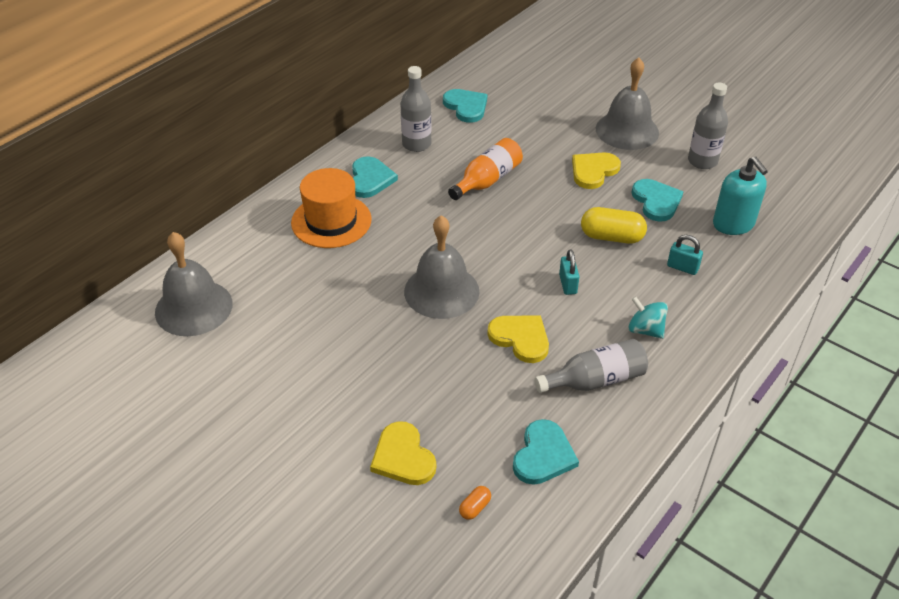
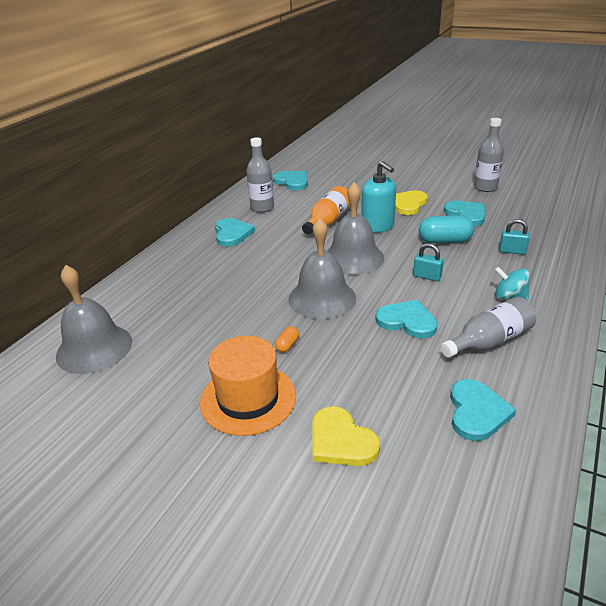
camera: 10 degrees left, 10 degrees down
(331, 221) = (207, 265): orange hat -> orange hat (248, 399)
(475, 507) = (434, 475): orange capsule -> orange capsule (287, 345)
(520, 338) = (407, 321): yellow heart -> turquoise heart
(568, 284) = (427, 276): turquoise padlock -> turquoise padlock turned 45 degrees counterclockwise
(611, 237) = (445, 241): yellow capsule -> turquoise capsule
(627, 130) = (419, 178): grey bell -> grey bell (353, 258)
(733, 224) = (532, 219): turquoise soap dispenser -> turquoise soap dispenser (377, 226)

